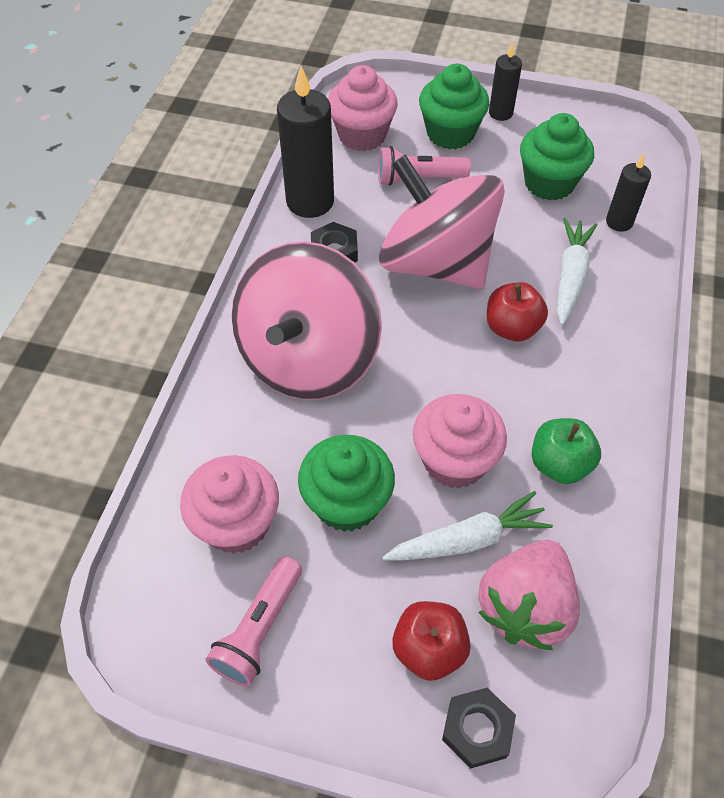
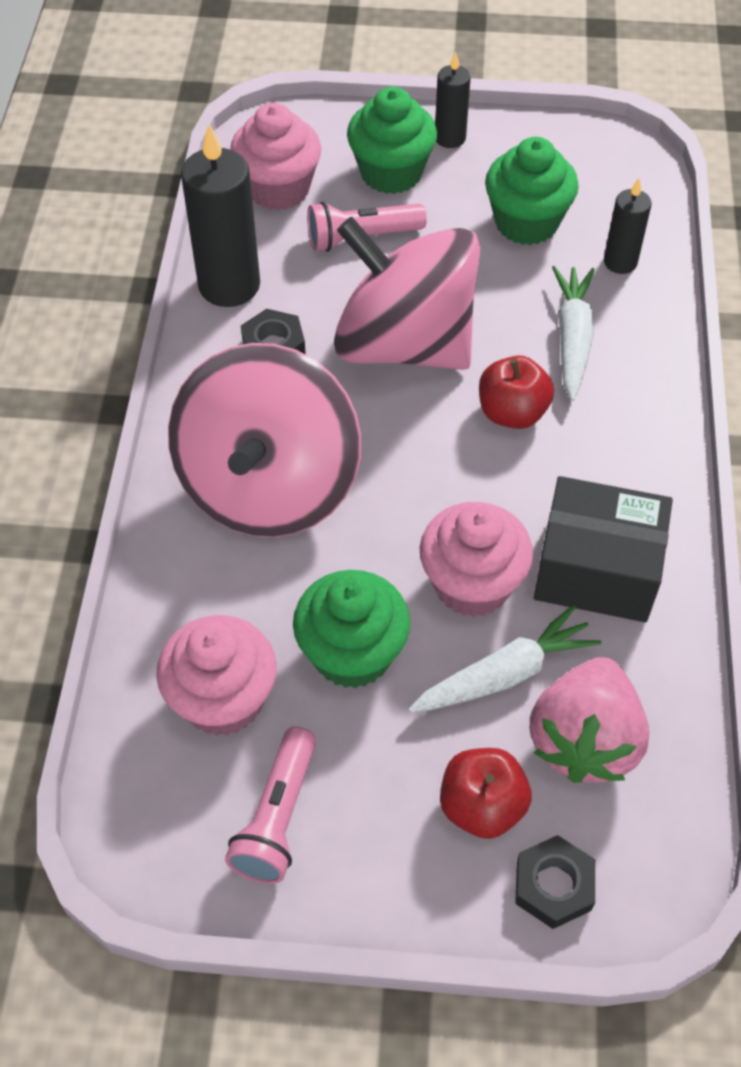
camera: 10 degrees left, 0 degrees up
(559, 464) = (596, 569): green apple -> black box

